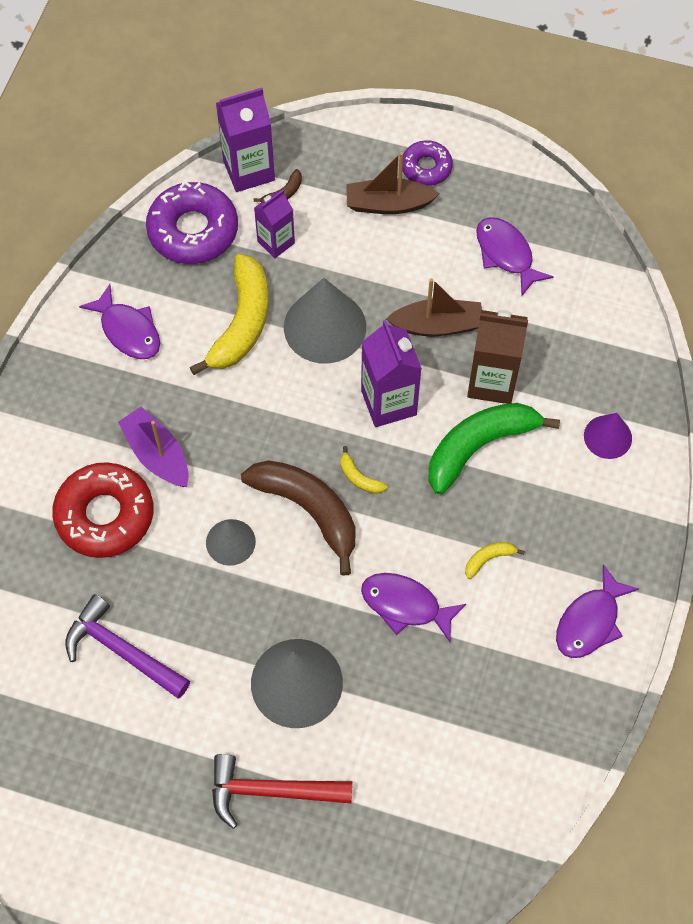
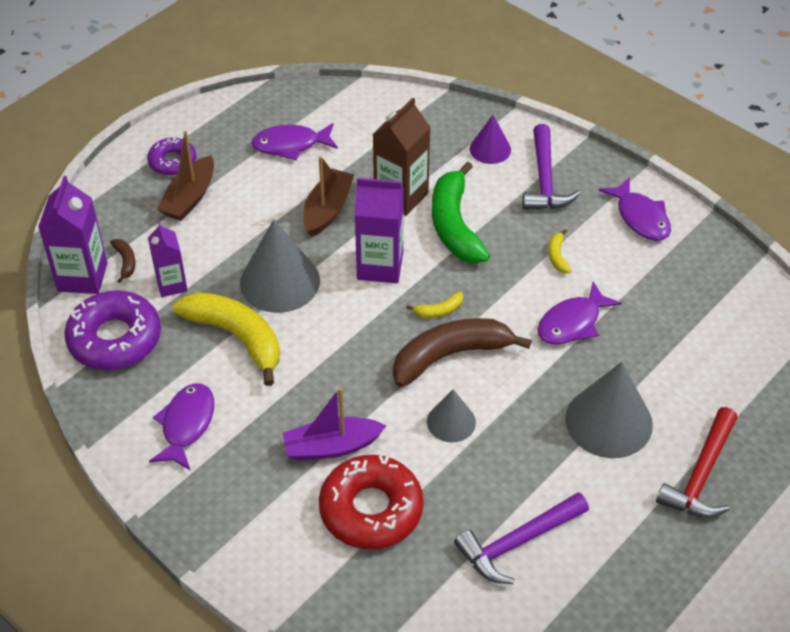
camera: 65 degrees left, 15 degrees down
(128, 330) = (186, 425): purple fish -> purple fish turned 60 degrees counterclockwise
(593, 506) = (544, 179): none -> purple hammer

